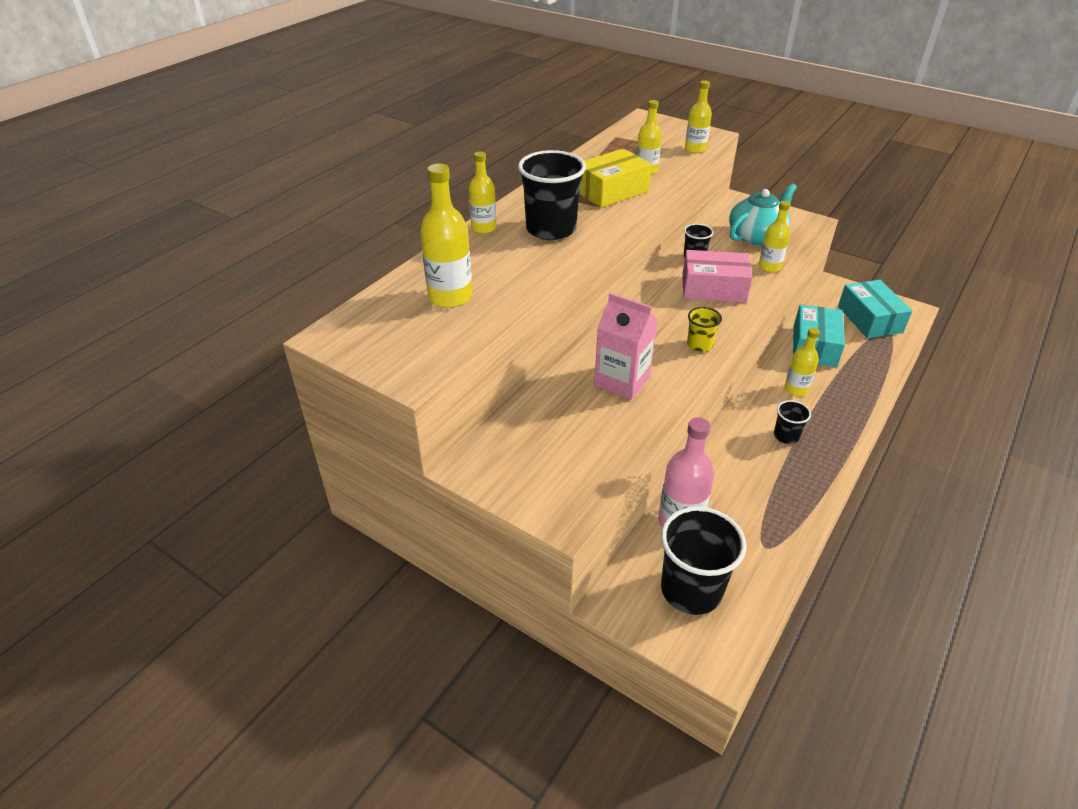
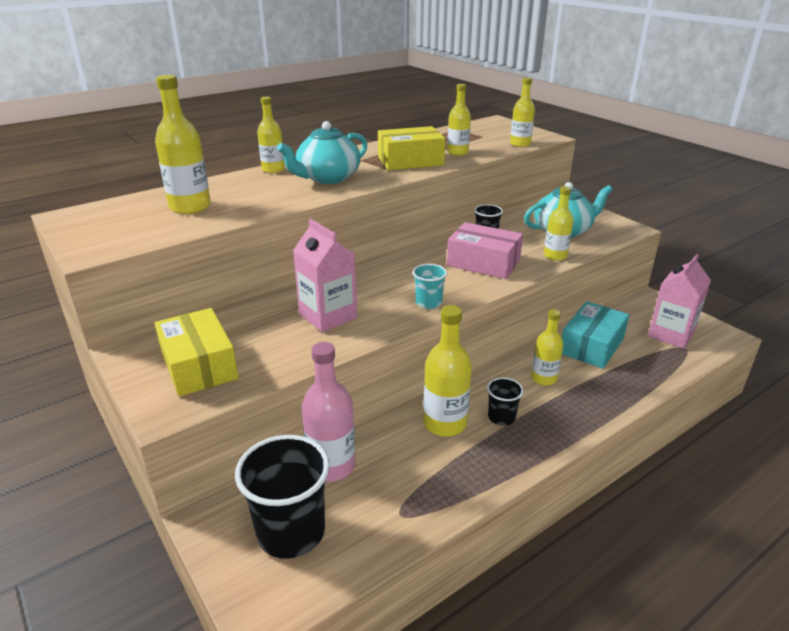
camera: 20 degrees right, 10 degrees down
(550, 464) = (199, 365): none -> yellow box
(551, 229) = (327, 178): black cup -> turquoise teapot
(699, 344) = (428, 303): yellow cup -> turquoise cup
(744, 455) = (445, 423): none -> yellow bottle
(869, 319) = (671, 334): turquoise box -> pink carton

